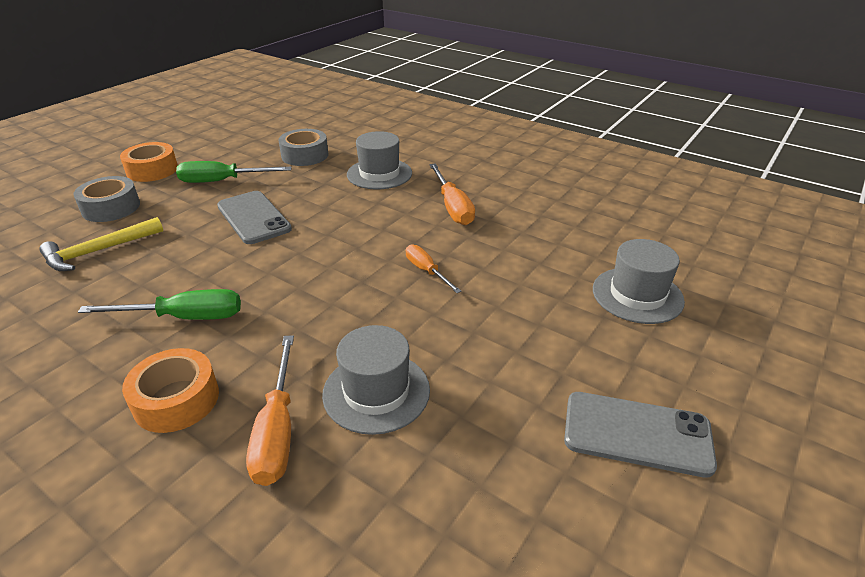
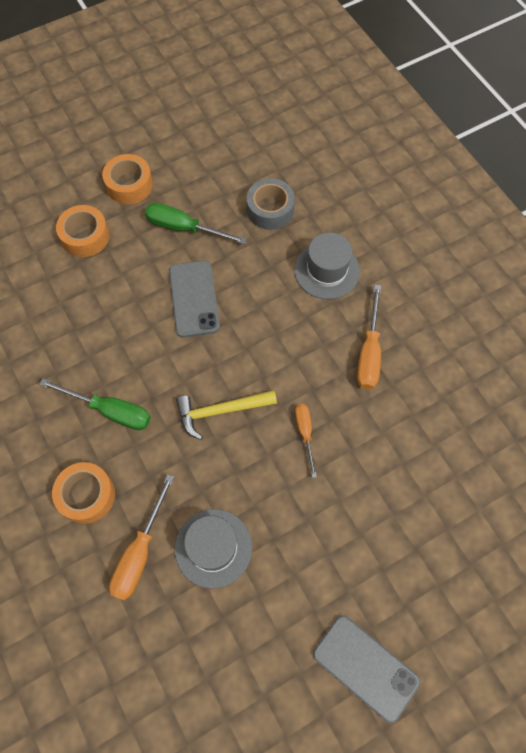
camera: 25 degrees right, 30 degrees up
(99, 251) = (66, 299): yellow hammer -> yellow hammer (221, 411)
(111, 208) = (85, 236): grey tape -> orange tape
(637, 295) = (459, 538): grey hat -> none

